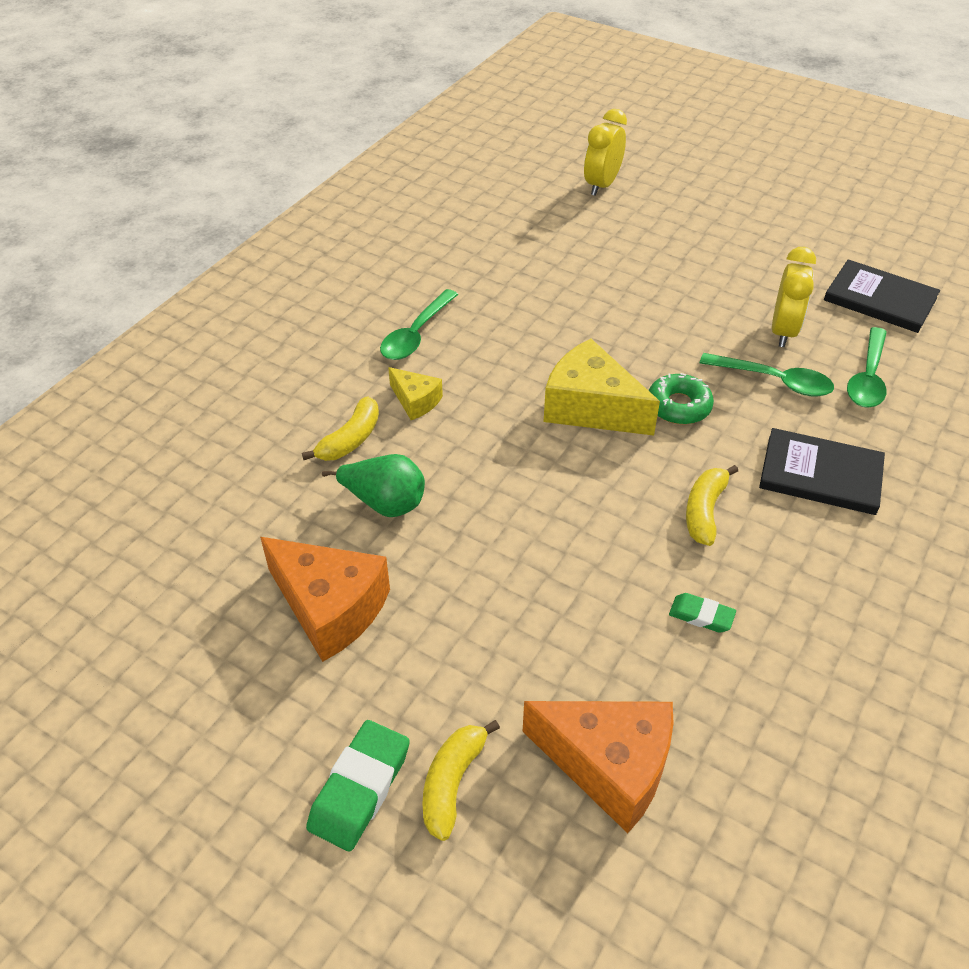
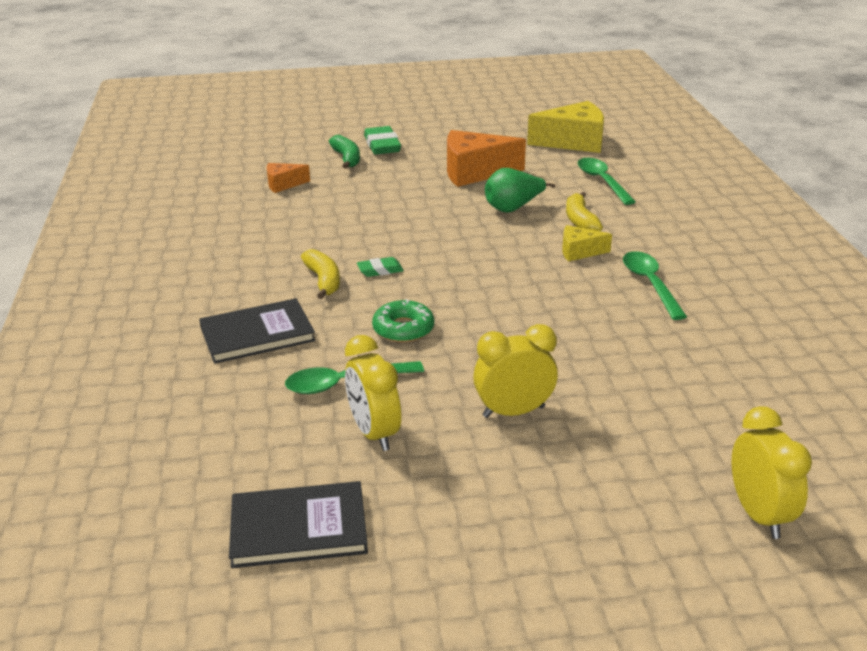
camera: 140 degrees right, 15 degrees down
(452, 782) = (346, 158): yellow banana -> green banana
(591, 407) = (464, 299): yellow cheese -> yellow cheese (573, 142)
(608, 766) = (283, 184): orange cheese -> orange cheese, size x0.53
(668, 296) = (513, 412): none -> yellow clock
(701, 615) = (283, 240): green eraser -> green eraser (380, 270)
(867, 377) = (262, 427): green spoon -> green spoon (602, 181)

